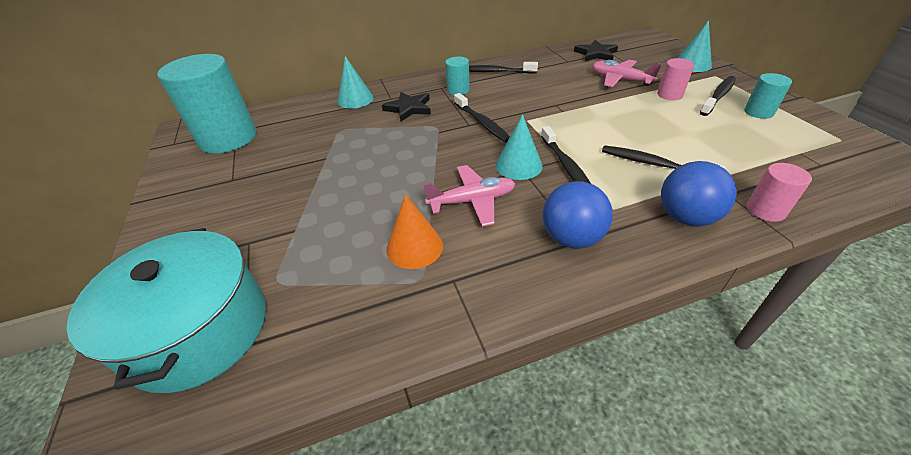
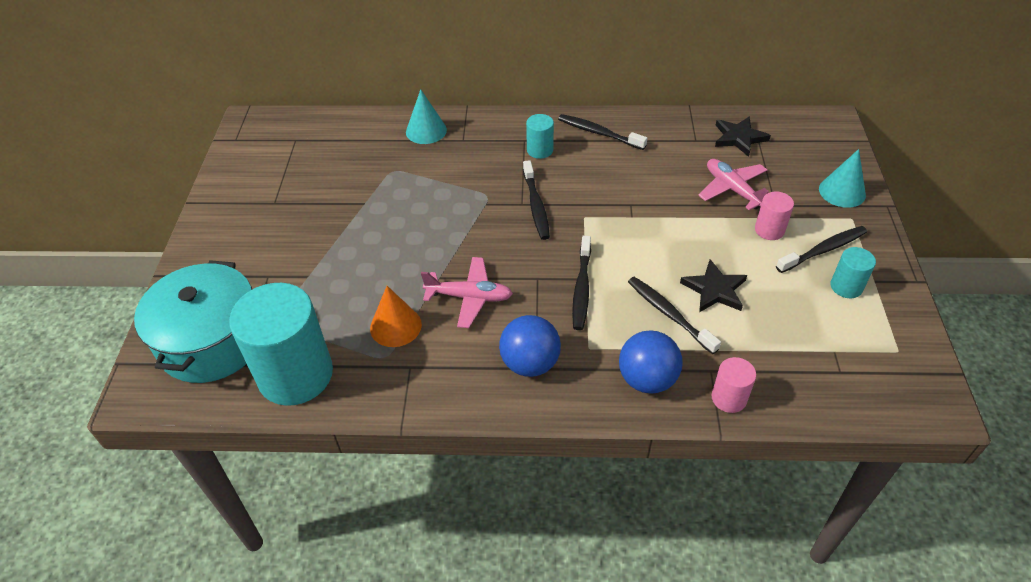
camera: 20 degrees right, 5 degrees up
(228, 138) = (285, 148): turquoise cylinder -> turquoise cylinder (295, 375)
(409, 108) = (474, 161): black star -> black star (714, 289)
(518, 165) = (537, 271): turquoise cone -> none

